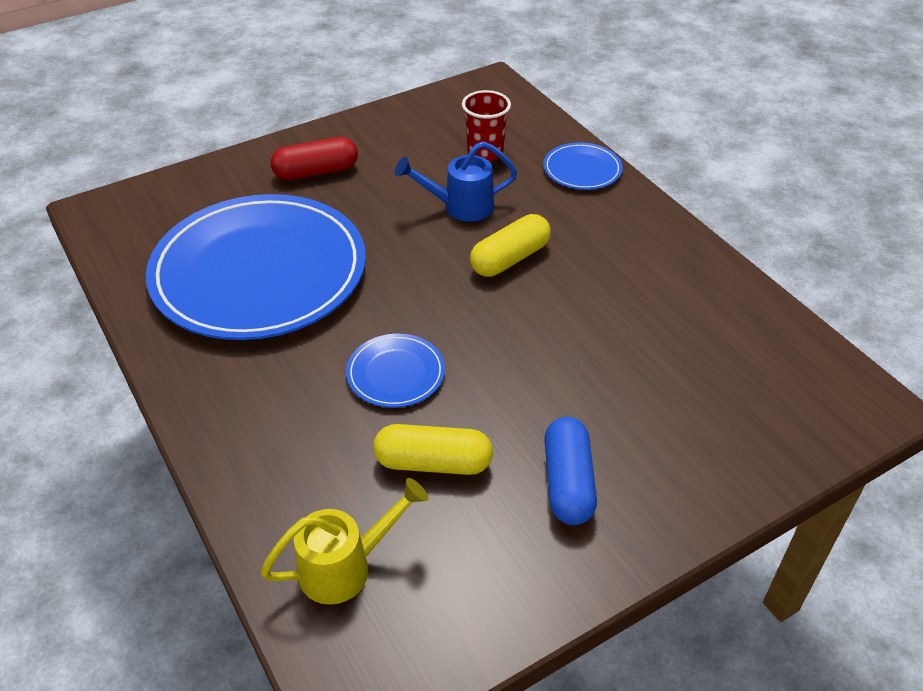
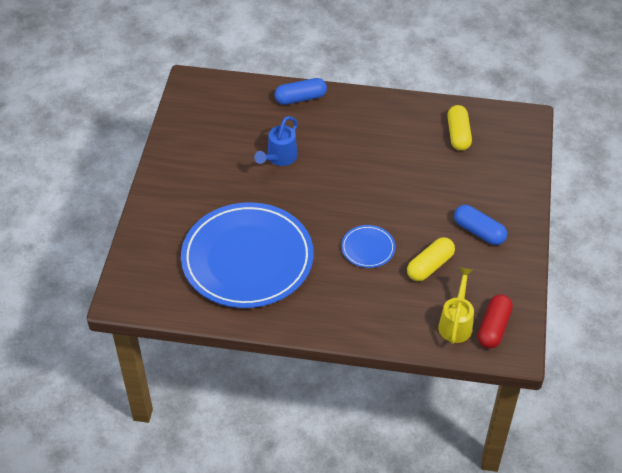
camera: 50 degrees left, 5 degrees up
(316, 172) = (188, 194): red capsule -> red capsule (493, 327)
(485, 152) = (247, 122): red cup -> none
(510, 258) = (335, 165): yellow capsule -> yellow capsule (458, 134)
(582, 169) = (300, 98): blue plate -> blue capsule

